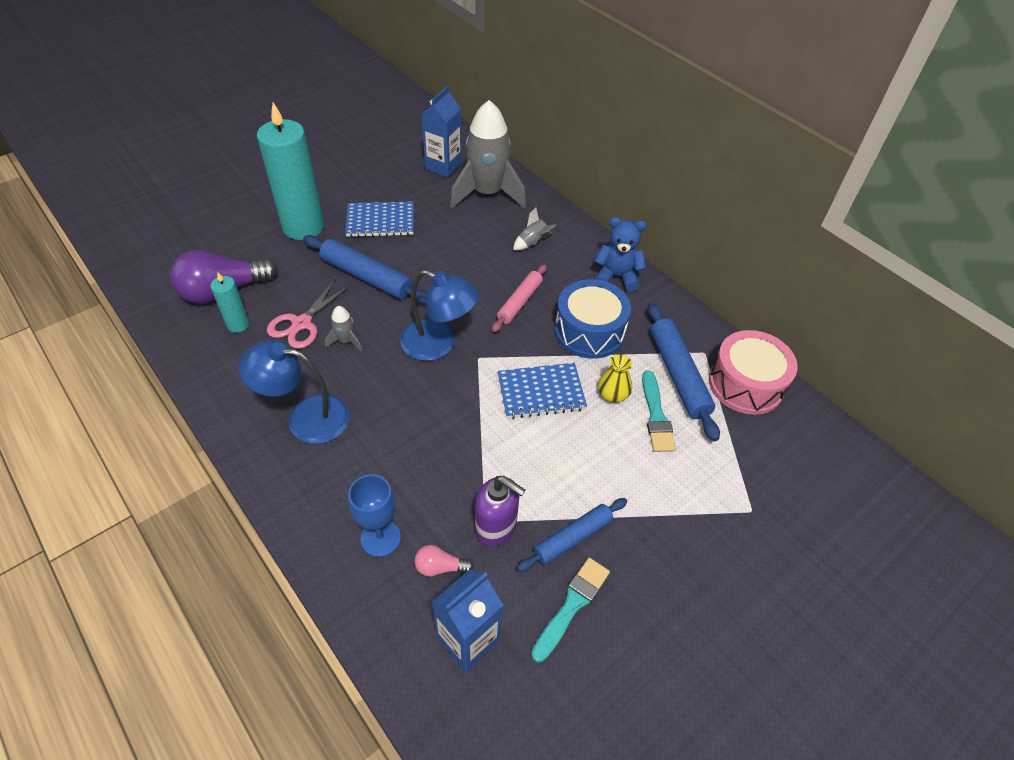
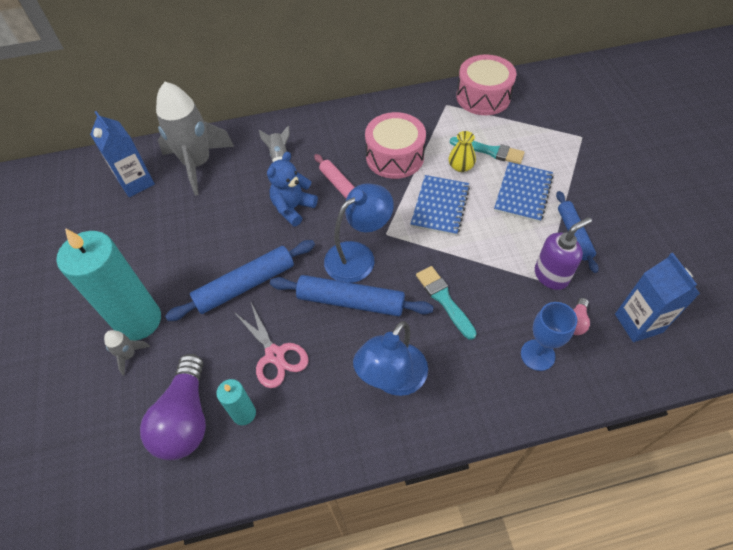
camera: 60 degrees left, 5 degrees up
(346, 341) = (317, 324): grey rocket -> grey rocket (129, 355)
(380, 221) = (177, 253): blue notebook -> blue notebook (523, 193)
(572, 605) = (626, 254): turquoise brush -> turquoise brush (444, 299)
(589, 331) = (394, 157): blue drum -> pink drum
(616, 277) = (348, 120): blue teddy bear -> blue teddy bear (293, 208)
(678, 375) = (460, 125): blue rolling pin -> blue rolling pin (351, 301)

